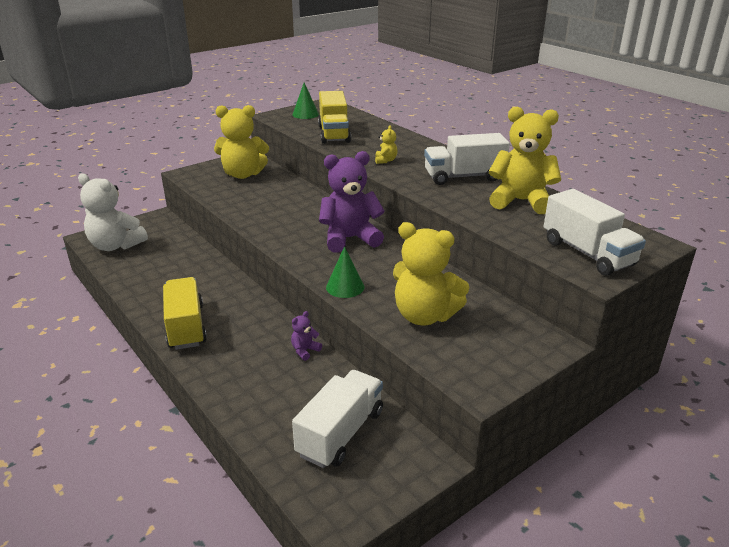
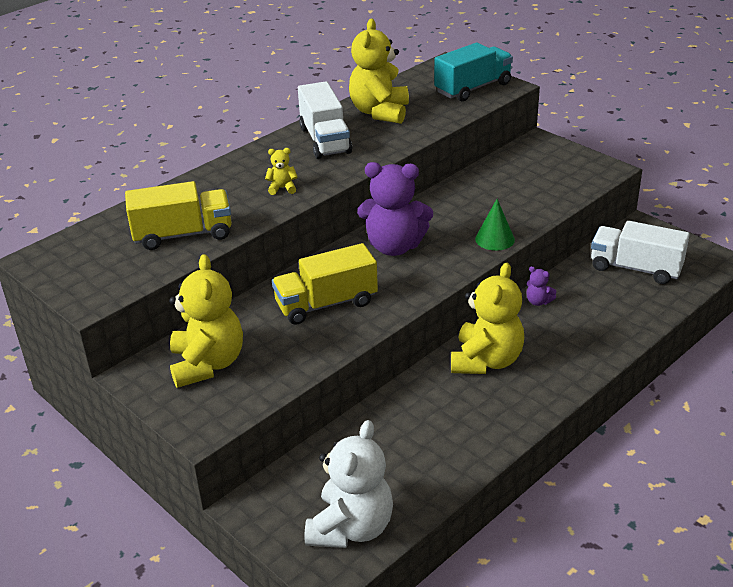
camera: 95 degrees left, 5 degrees up
(186, 327) = (529, 392): yellow truck -> yellow truck (326, 304)
(305, 114) = (89, 271): green cone -> none
(350, 238) = (394, 246): purple teddy bear -> purple teddy bear turned 60 degrees counterclockwise
(424, 315) = (526, 195): yellow teddy bear -> yellow teddy bear (486, 361)
(587, 253) = (473, 88): white truck -> turquoise truck

